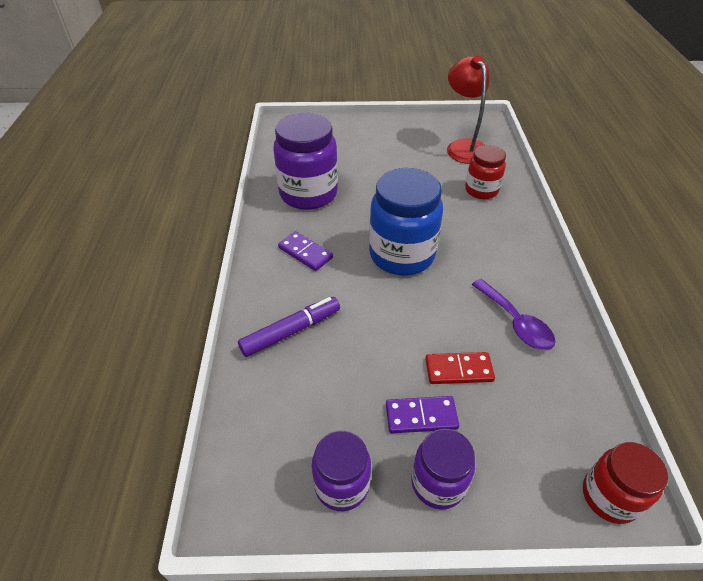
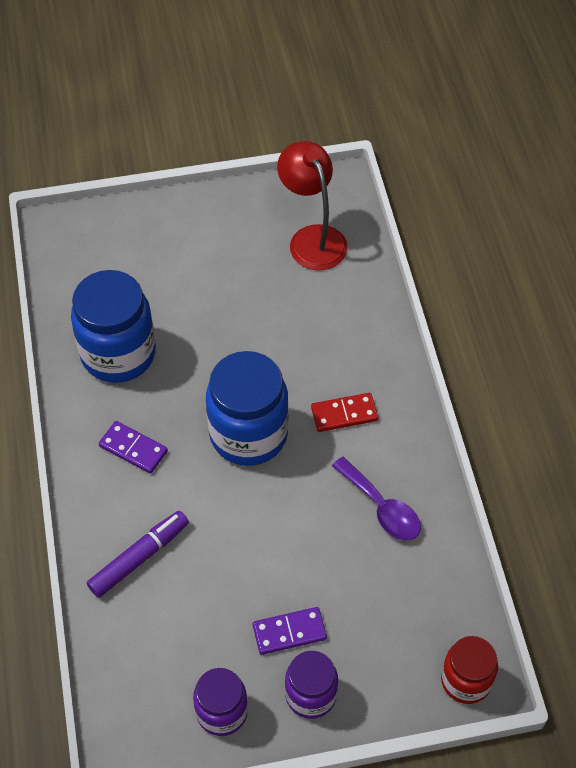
camera: 10 degrees left, 10 degrees up
(308, 194) = (118, 354): purple jar -> blue jar
(458, 370) = (323, 575): red domino -> red domino (344, 414)
(481, 190) = (338, 316): red jar -> none

